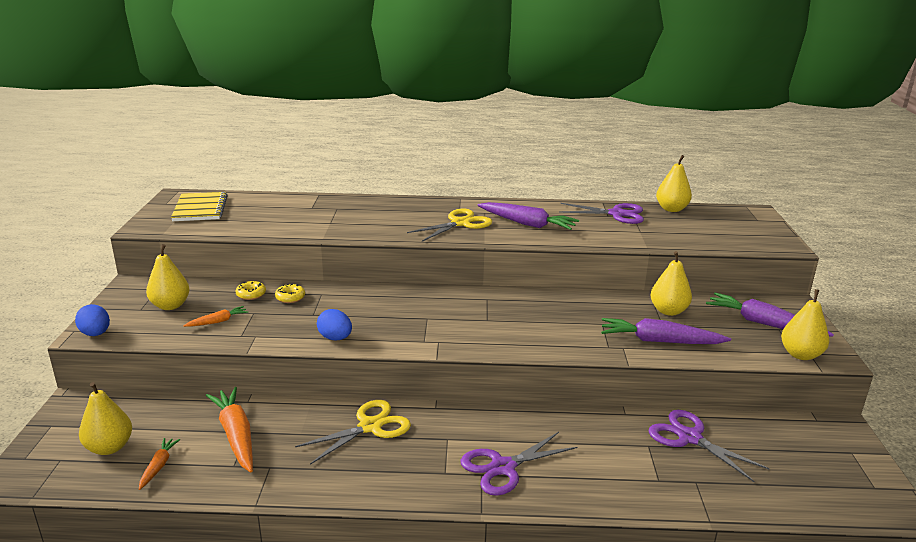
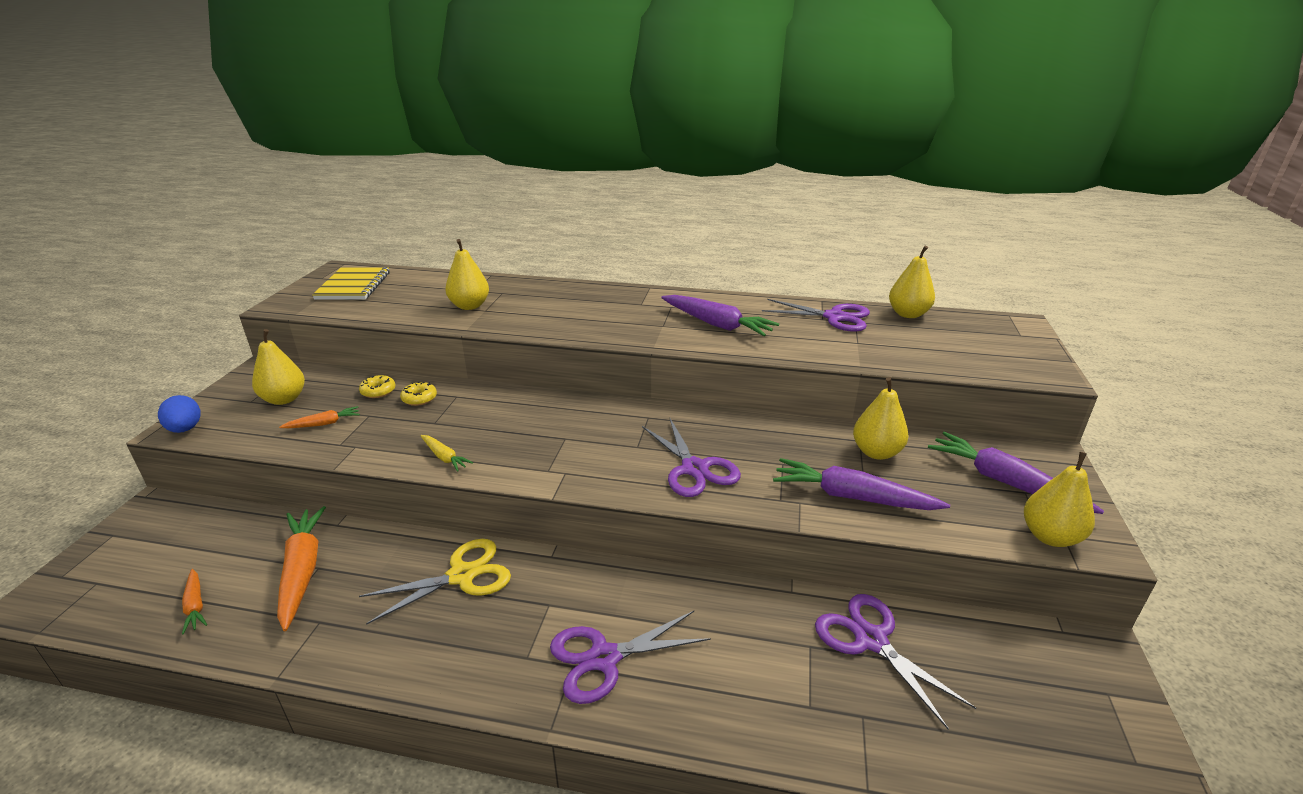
camera: 10 degrees right, 5 degrees up
(109, 447) = (156, 572): yellow pear -> yellow pear (469, 306)
(158, 466) = (195, 605): orange carrot -> orange carrot turned 135 degrees clockwise
(335, 338) = (444, 457): blue egg -> yellow carrot
(460, 223) = (635, 319): yellow scissors -> none
(537, 331) = (694, 468): none -> purple scissors

